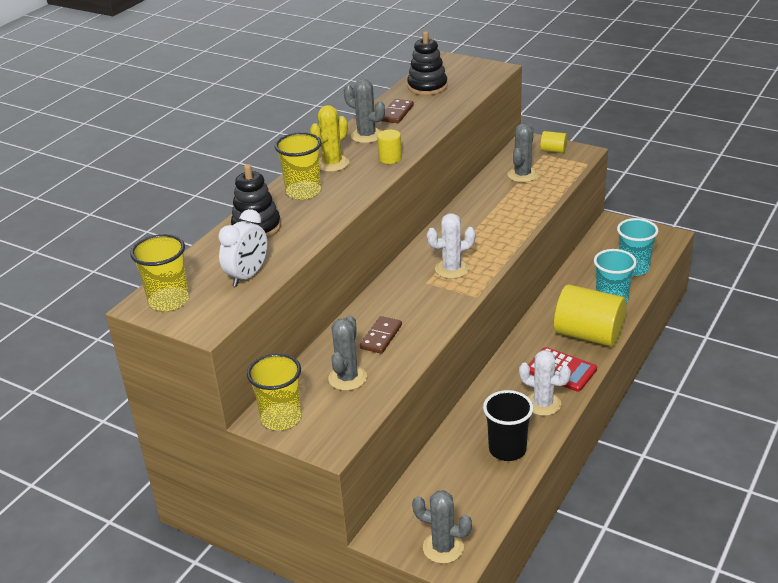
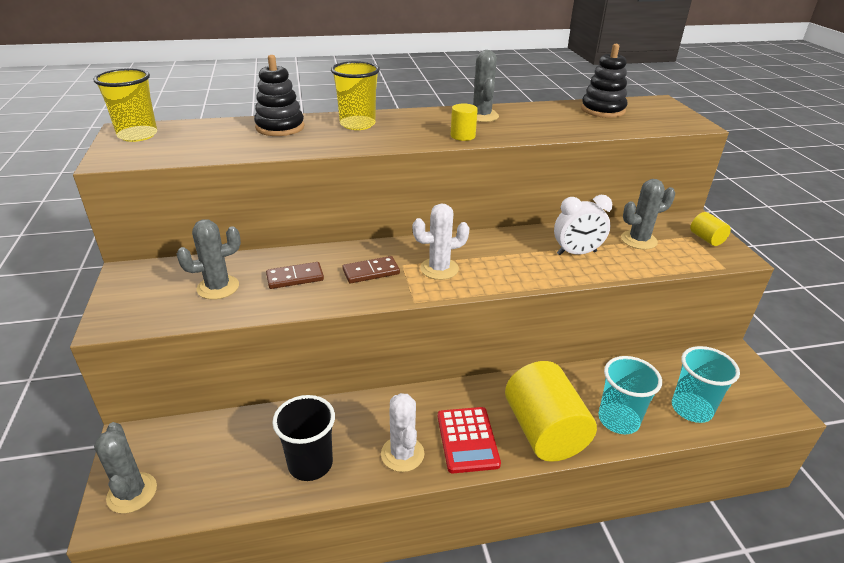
camera: 45 degrees right, 0 degrees up
(248, 276) = (202, 148): white clock -> white clock (576, 253)
(281, 418) = (134, 280): yellow cup -> none
(332, 164) = (417, 119): yellow cactus -> none
(396, 113) = (537, 114): brown domino -> brown domino (371, 272)
(452, 269) = (439, 269): white cactus -> white cactus turned 45 degrees counterclockwise

